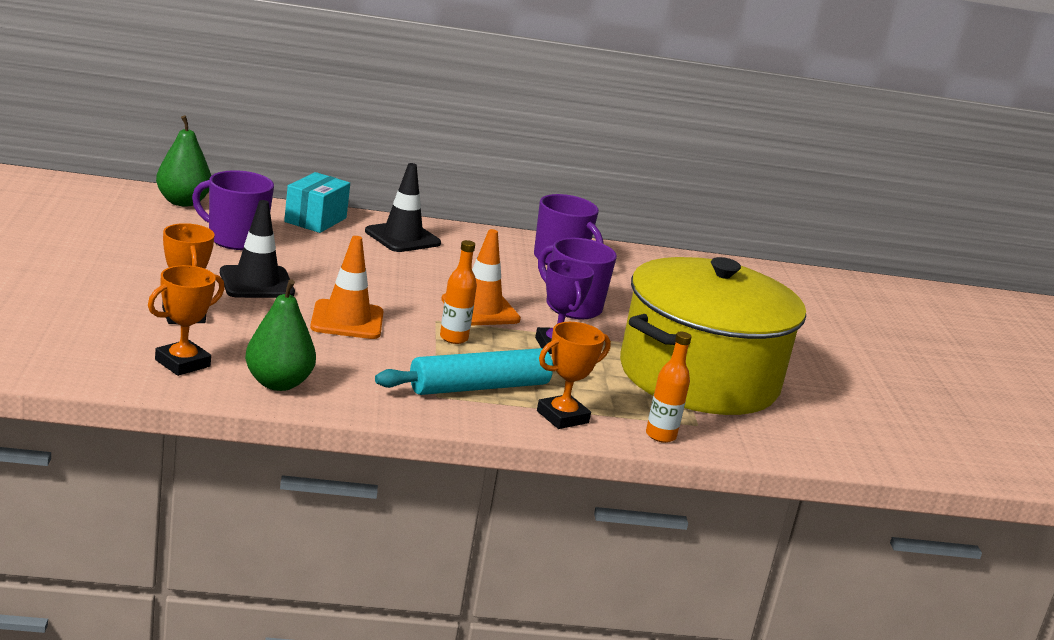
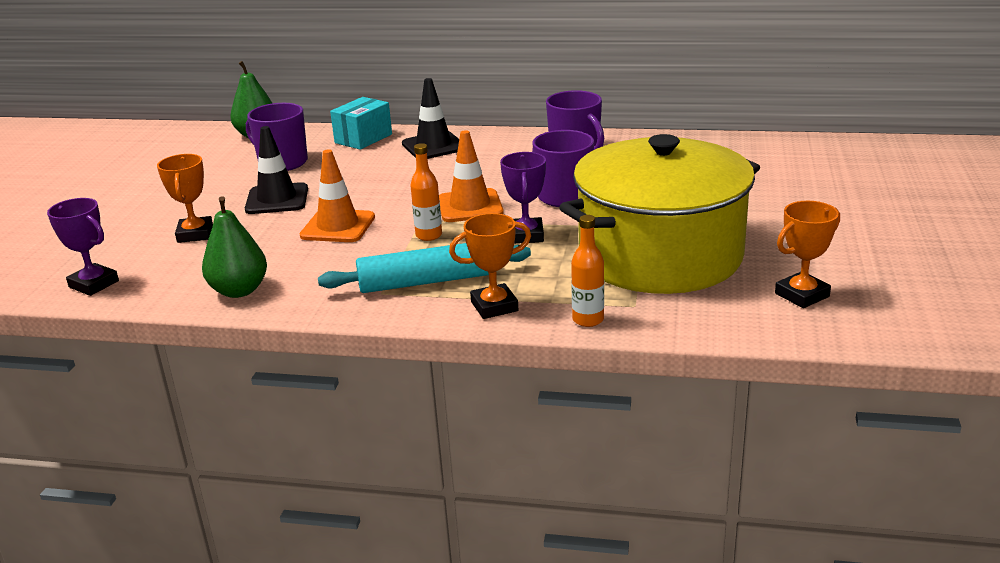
camera: 20 degrees right, 5 degrees up
(97, 365) = (94, 284): none -> purple trophy
(182, 363) = (167, 277): orange trophy -> orange trophy (802, 295)

